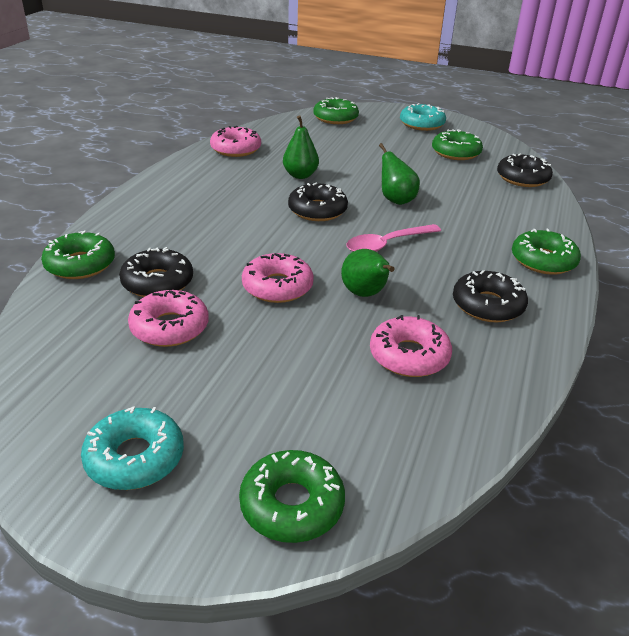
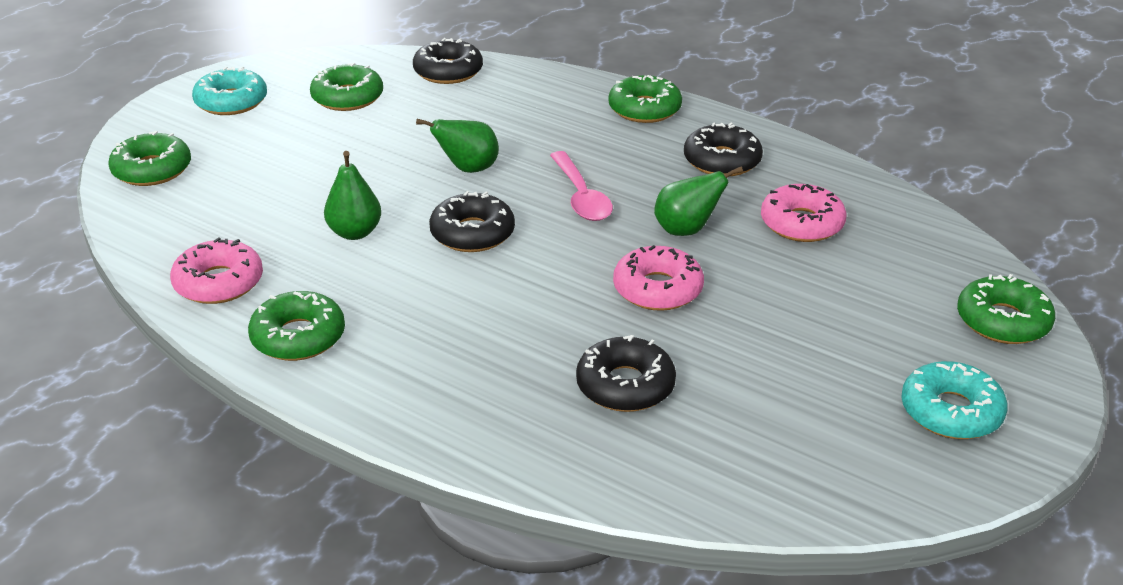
camera: 75 degrees left, 0 degrees up
(80, 264) = (558, 460): green donut -> green donut (298, 337)
(169, 327) = (730, 379): pink donut -> none

